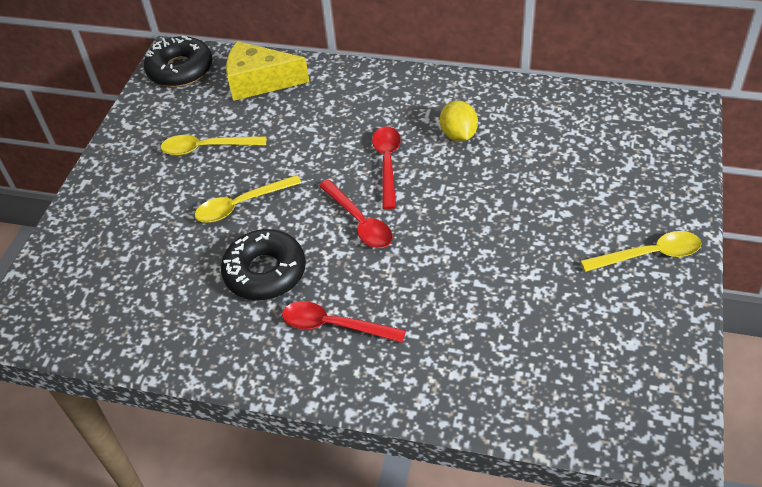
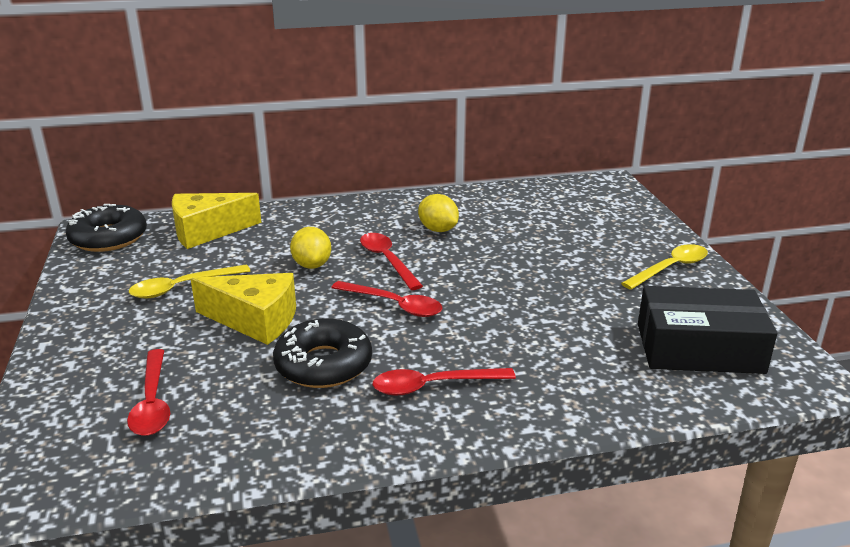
camera: 30 degrees left, 20 degrees down
(128, 269) = (152, 402): none -> red spoon
(241, 205) = (255, 320): yellow spoon -> yellow cheese
(321, 151) = (312, 265): none -> yellow lemon
(594, 365) = (699, 348): none -> black box

